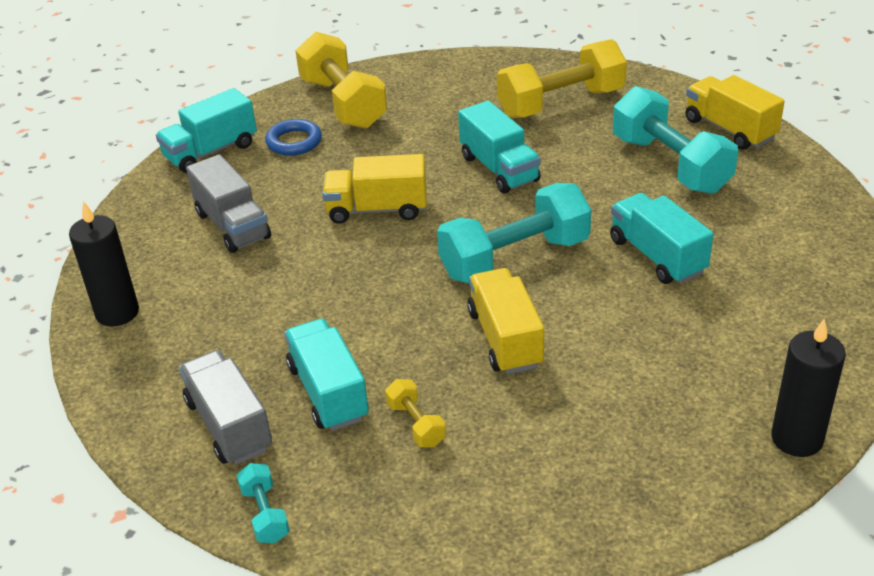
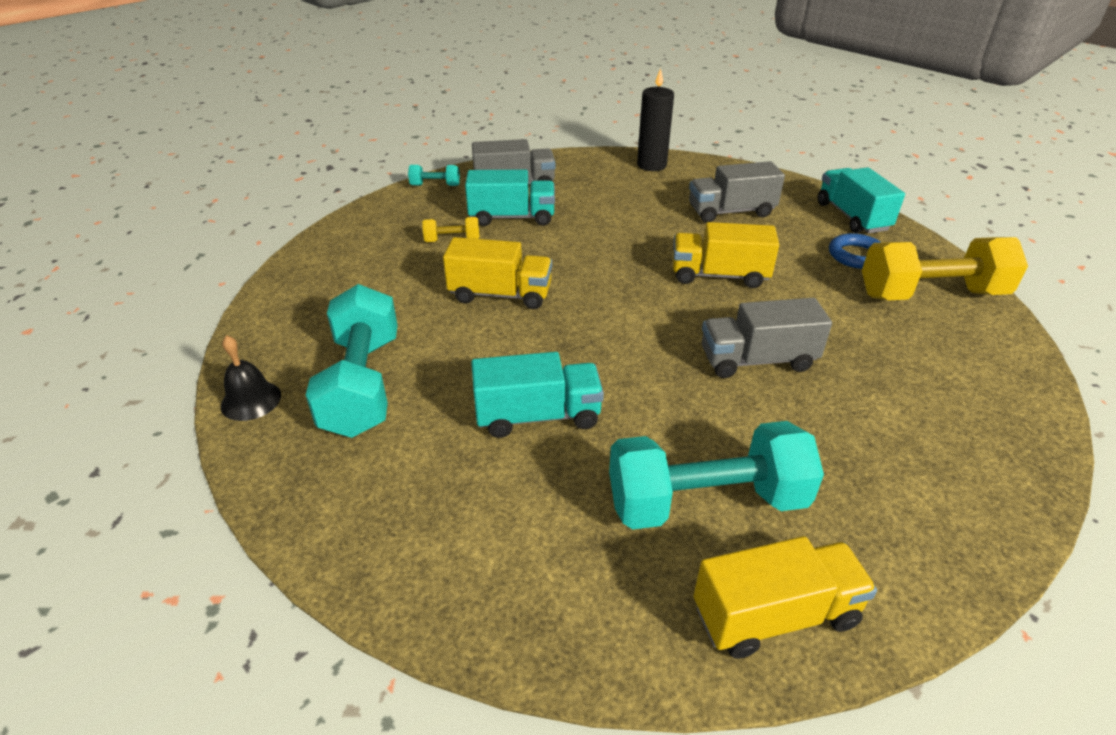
camera: 110 degrees right, 0 degrees up
(377, 209) = (719, 275): yellow truck -> yellow truck turned 105 degrees counterclockwise
(499, 169) = (757, 360): turquoise truck -> grey truck
(514, 258) = (598, 327): turquoise dumbbell -> turquoise dumbbell (362, 384)
(561, 103) = (900, 455): yellow dumbbell -> none
(797, 438) = (251, 400): black candle -> black bell

